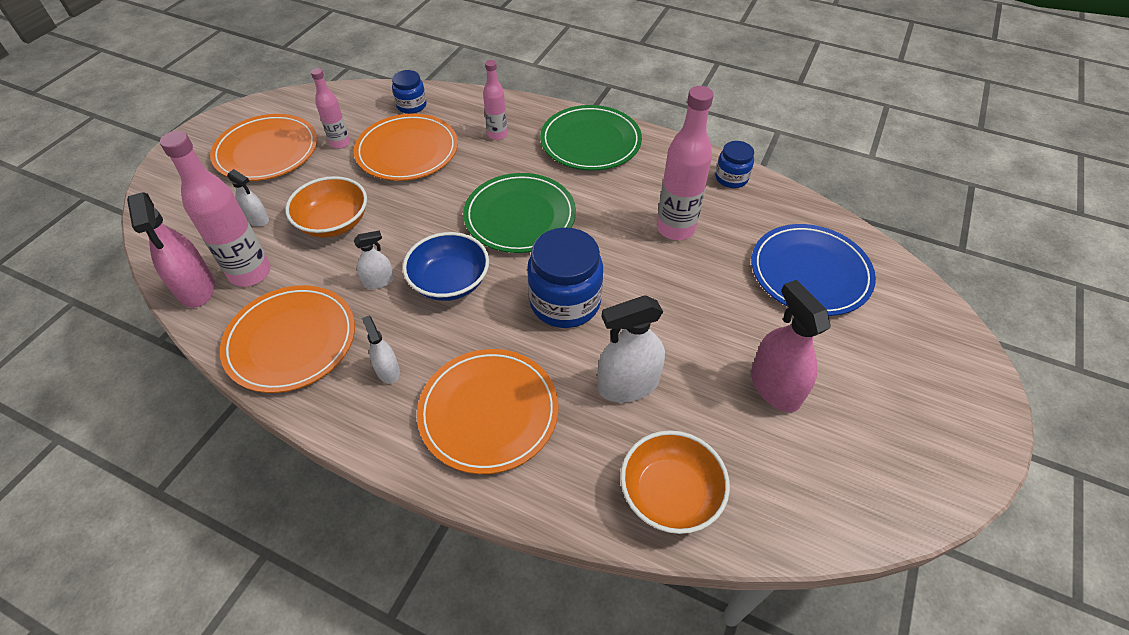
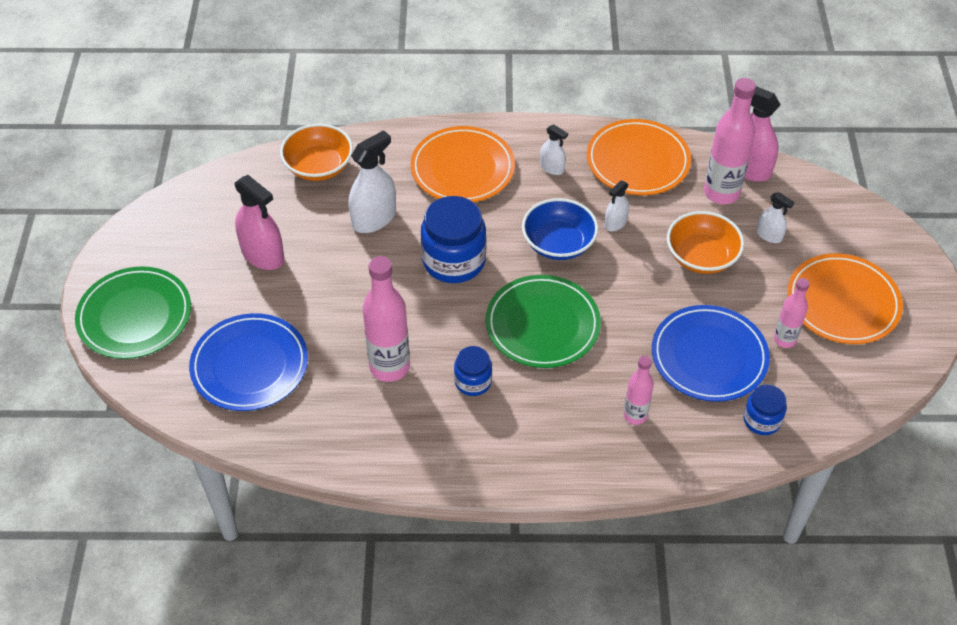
camera: 155 degrees right, 0 degrees up
(257, 219) = (769, 235): white spray bottle -> white spray bottle turned 150 degrees counterclockwise
(407, 151) = (709, 356): orange plate -> blue plate
(590, 142) = (528, 446): green plate -> green plate (135, 316)
(731, 178) = (353, 453): blue jar -> blue jar (473, 382)

